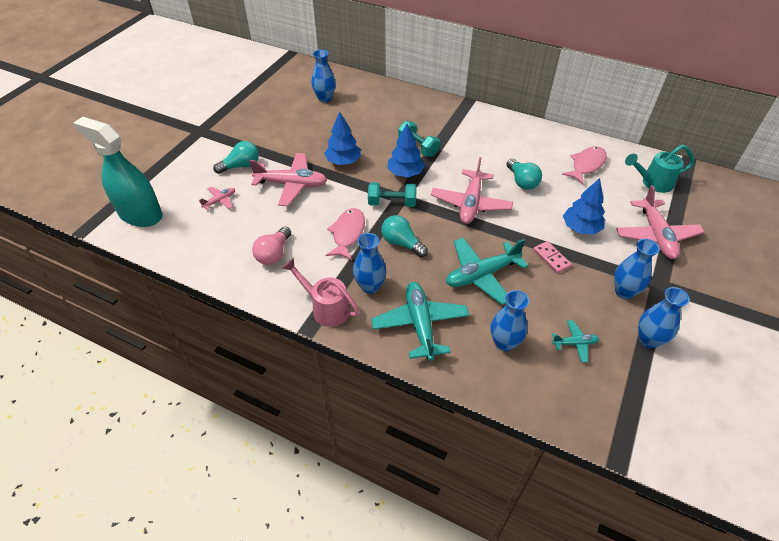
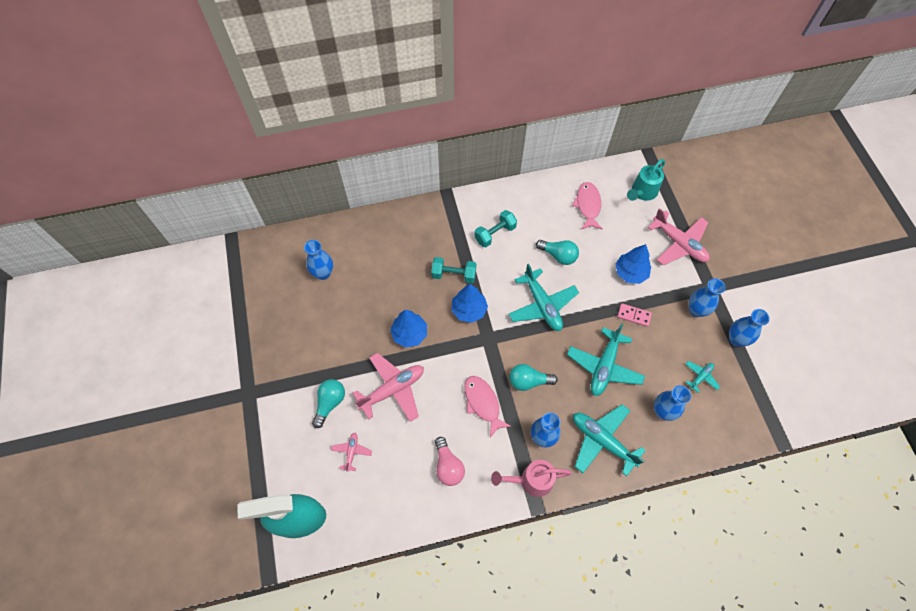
camera: 40 degrees left, 15 degrees up
(392, 203) = (487, 348): turquoise dumbbell -> turquoise dumbbell (495, 234)
(470, 203) = (542, 305): pink plane -> turquoise plane

